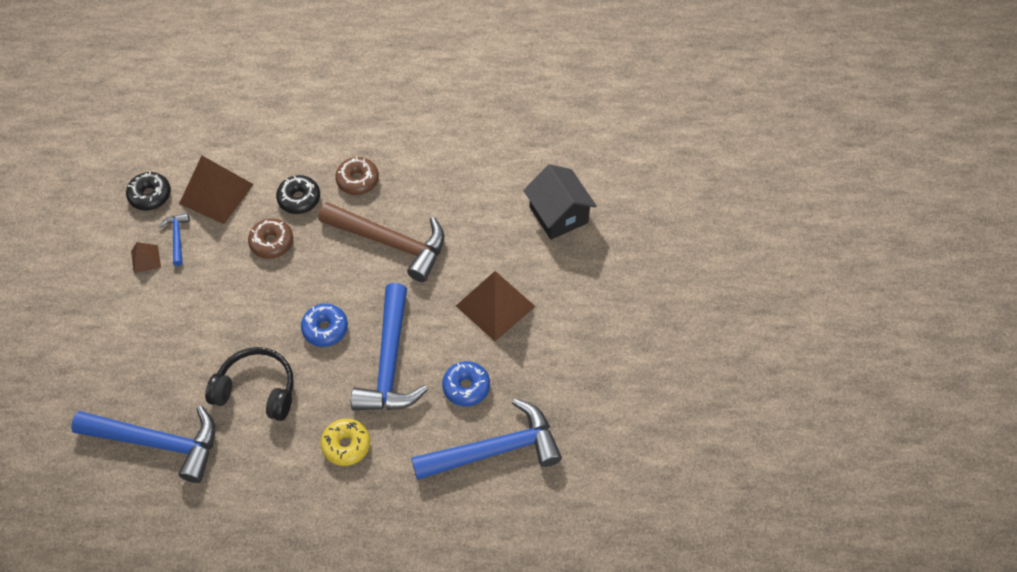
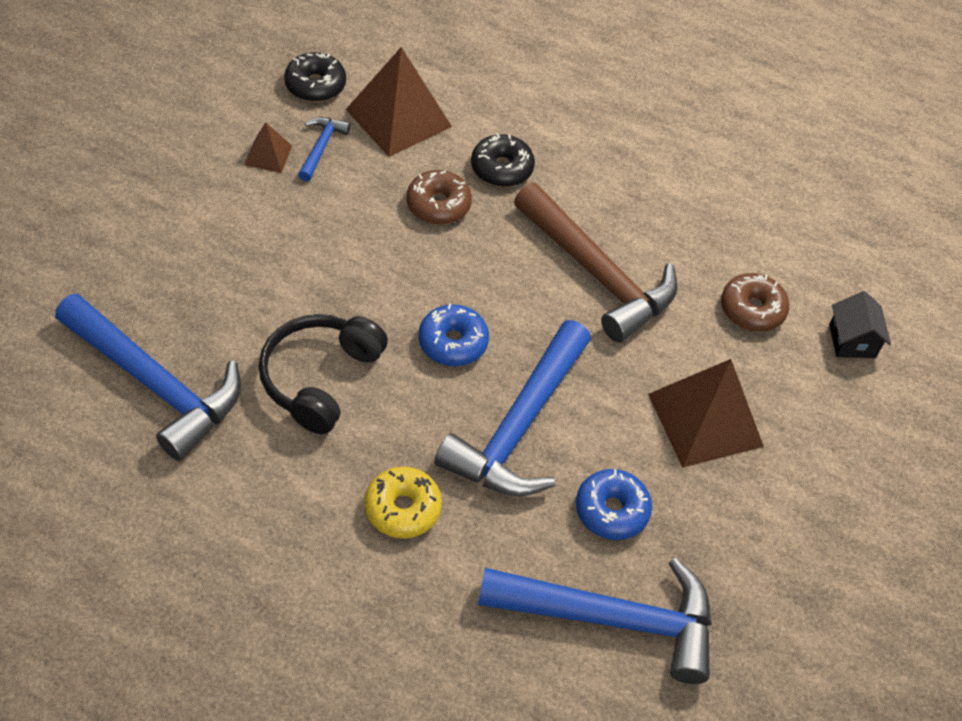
camera: 20 degrees right, 5 degrees down
(257, 390) = (320, 378): black headphones -> black headphones turned 105 degrees counterclockwise
(358, 180) = (590, 179): brown donut -> brown donut (752, 309)
(558, 215) = (852, 341): black house -> black house, size x0.60

